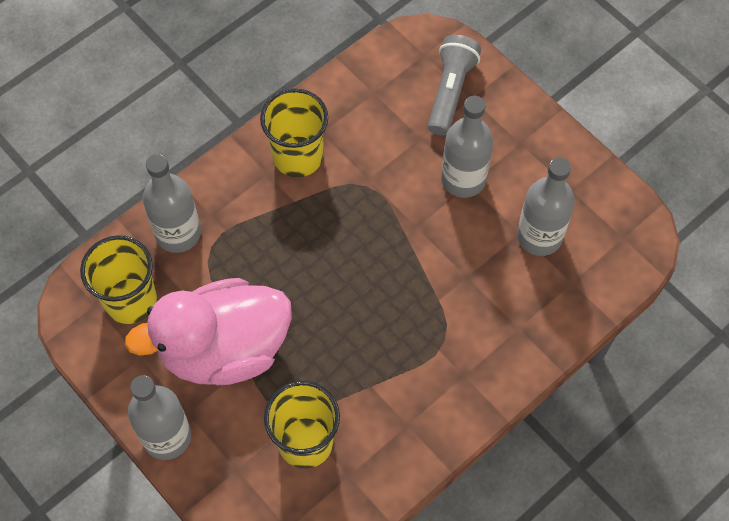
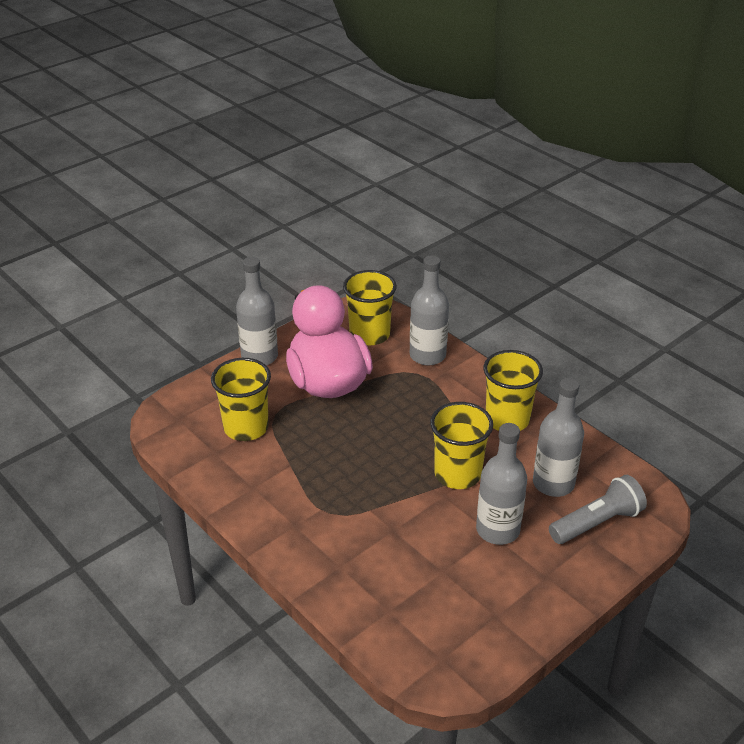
camera: 90 degrees right, 25 degrees down
(384, 211) = (457, 474): none -> yellow cup
(450, 91) = (597, 522): grey flashlight -> grey flashlight turned 45 degrees counterclockwise
(539, 236) = (439, 586): grey bottle -> grey bottle (553, 483)

